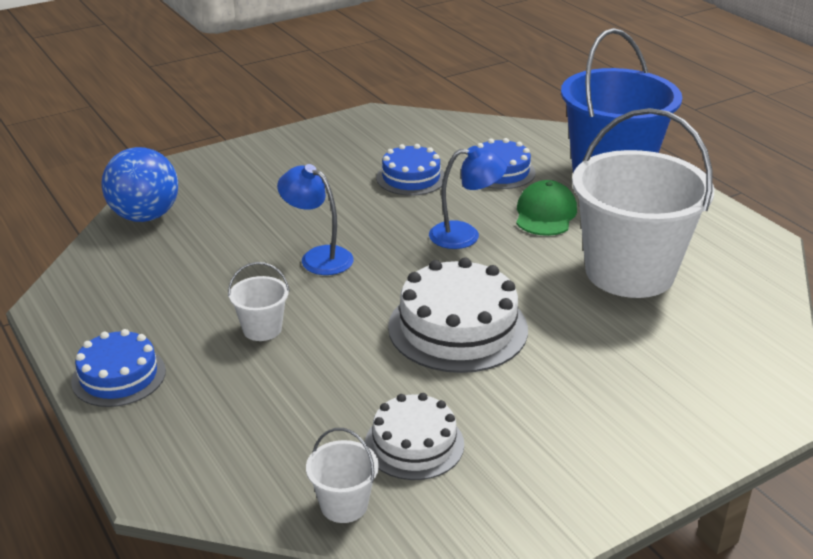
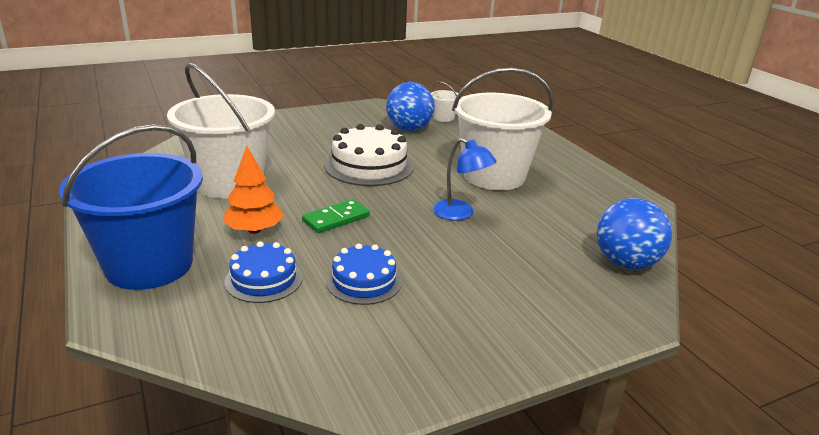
camera: 175 degrees left, 5 degrees down
(119, 376) = (571, 163): blue cake -> none
(262, 329) = (494, 176): white bucket -> white bucket, size x2.47
(414, 444) = (409, 129): white cake -> blue ball
(465, 235) = (336, 219): blue lamp -> green domino
(545, 214) = (254, 230): green cap -> orange tree

